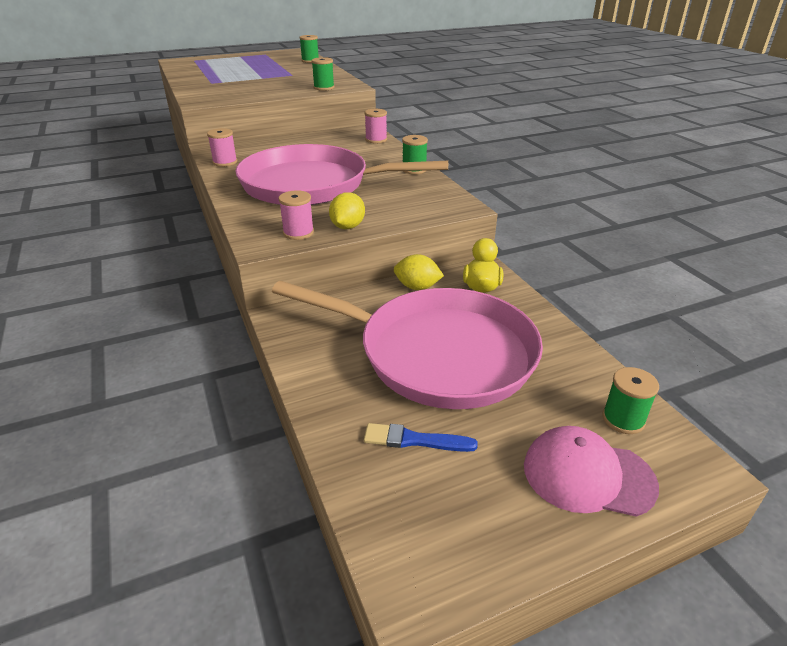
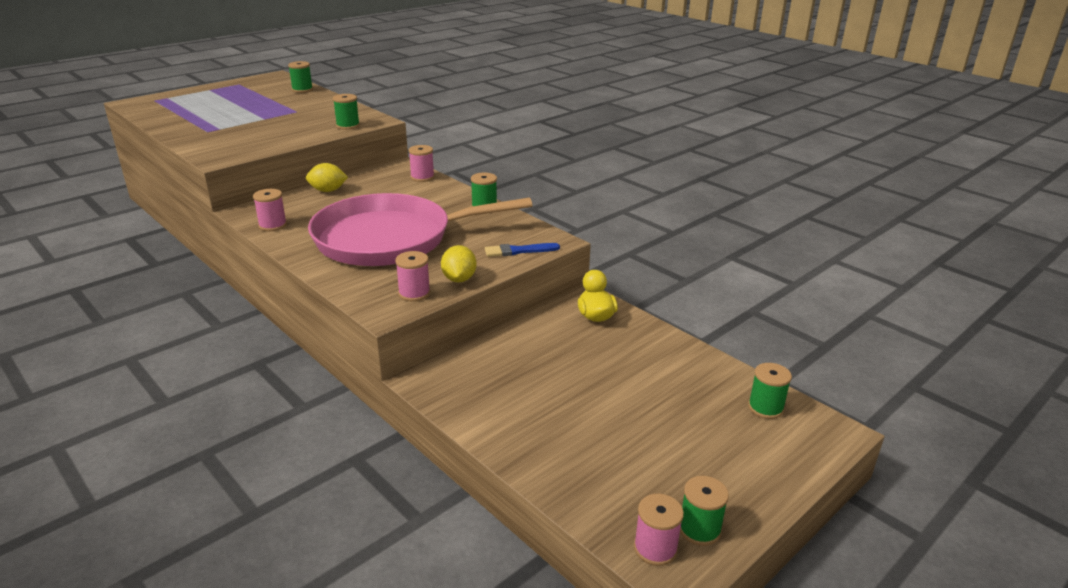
camera: 20 degrees left, 5 degrees down
(406, 551) = (655, 548): none -> pink spool
(414, 440) = (613, 463): blue brush -> blue brush (518, 251)
(417, 287) = (537, 327): yellow lemon -> yellow lemon (328, 190)
(438, 354) = (592, 386): pink pan -> none
(470, 543) = (699, 529): none -> green spool
(588, 475) = (759, 457): pink cap -> none

